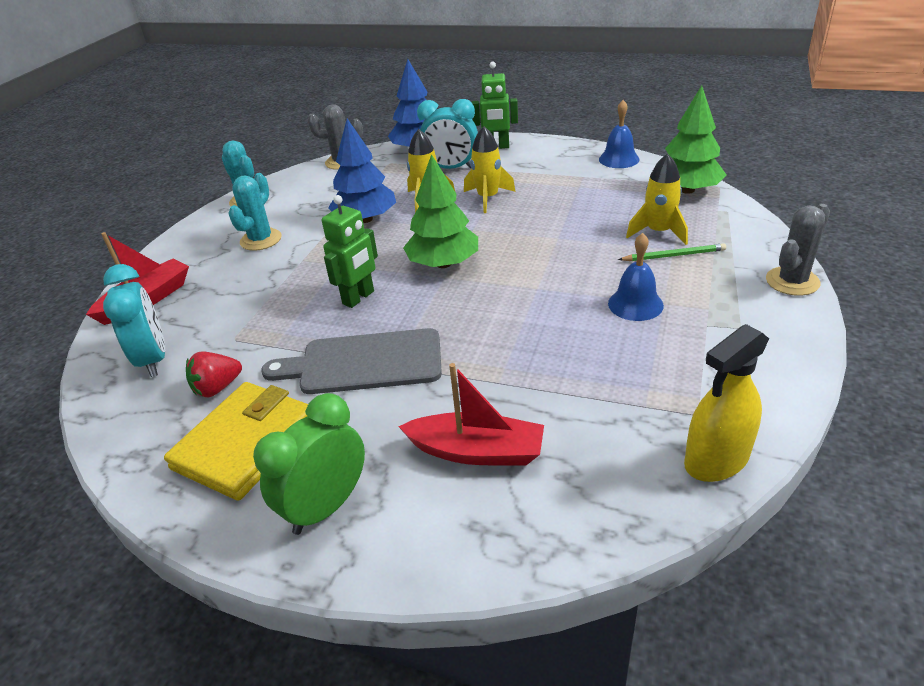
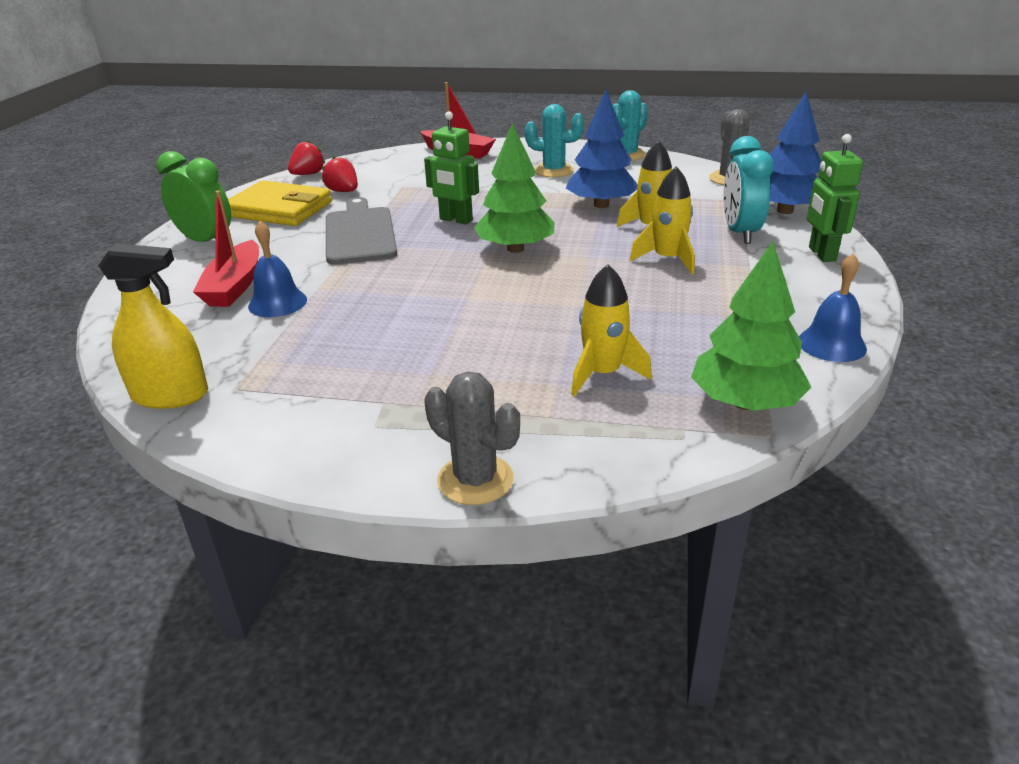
camera: 80 degrees right, 5 degrees down
(121, 430) = (308, 174): none -> red strawberry
(153, 359) = (382, 168): turquoise clock -> none
(635, 304) = (431, 355): blue bell -> blue bell (277, 303)
(674, 255) = (541, 384): green pencil -> none
(716, 459) = (170, 395): yellow spray bottle -> yellow spray bottle turned 135 degrees clockwise

